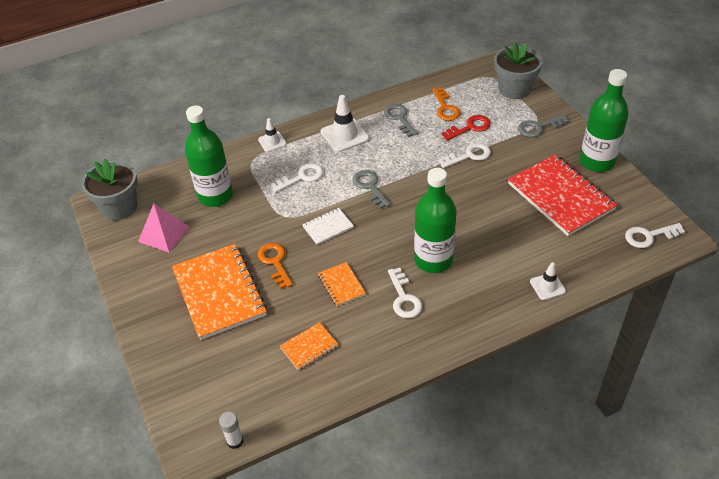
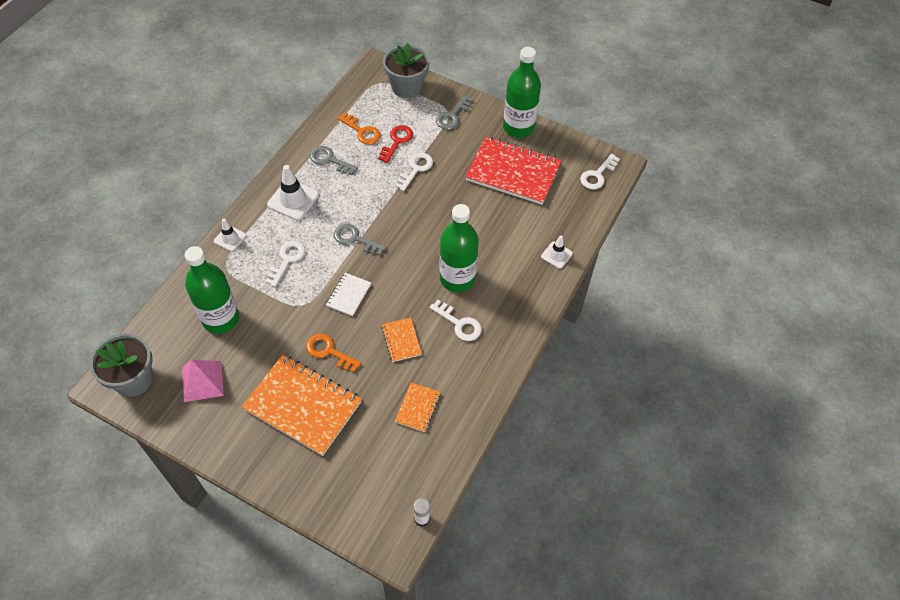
camera: 40 degrees left, 10 degrees up
(341, 285) = (401, 340): orange notebook -> orange notebook turned 45 degrees clockwise

